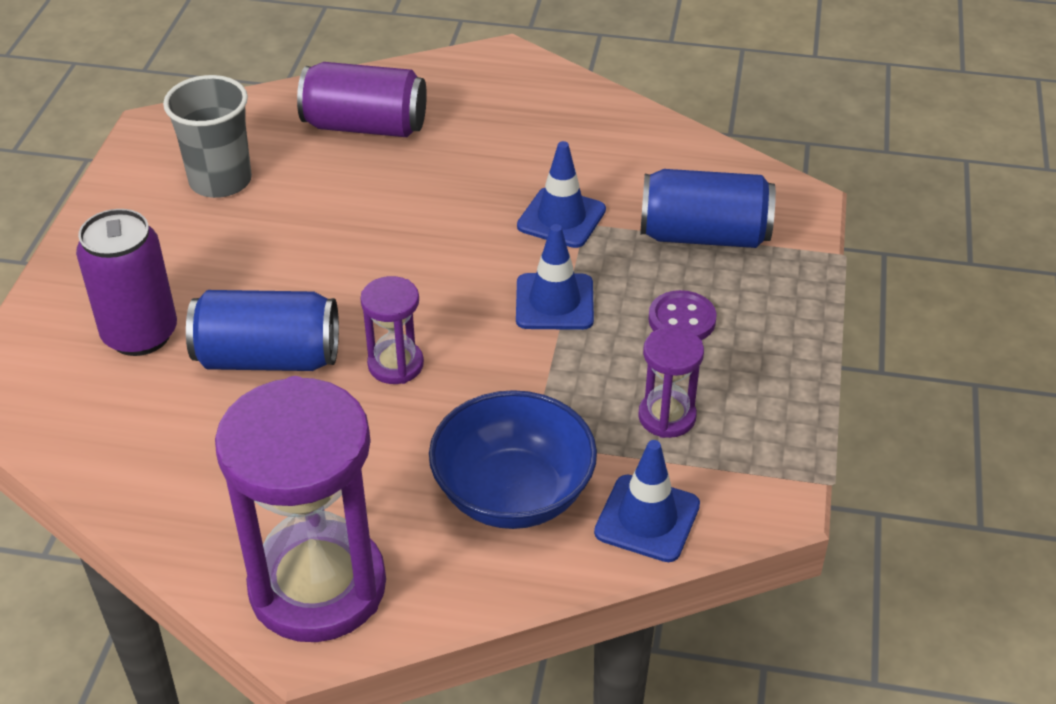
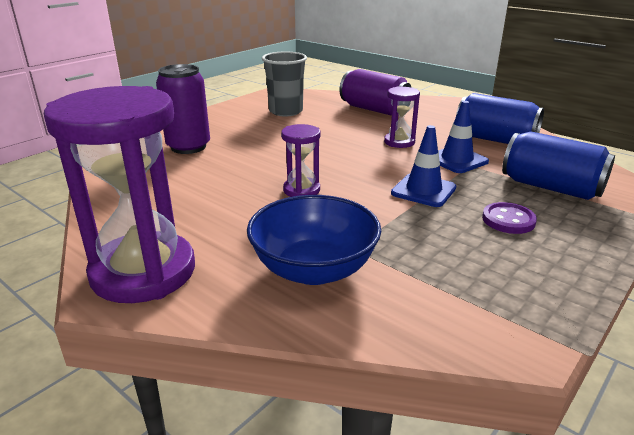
camera: 30 degrees right, 15 degrees down
(268, 358) = (237, 170): blue can -> blue can (494, 139)
(647, 519) = (401, 318): blue traffic cone -> none
(667, 417) = (461, 265): purple hourglass -> purple hourglass (399, 142)

